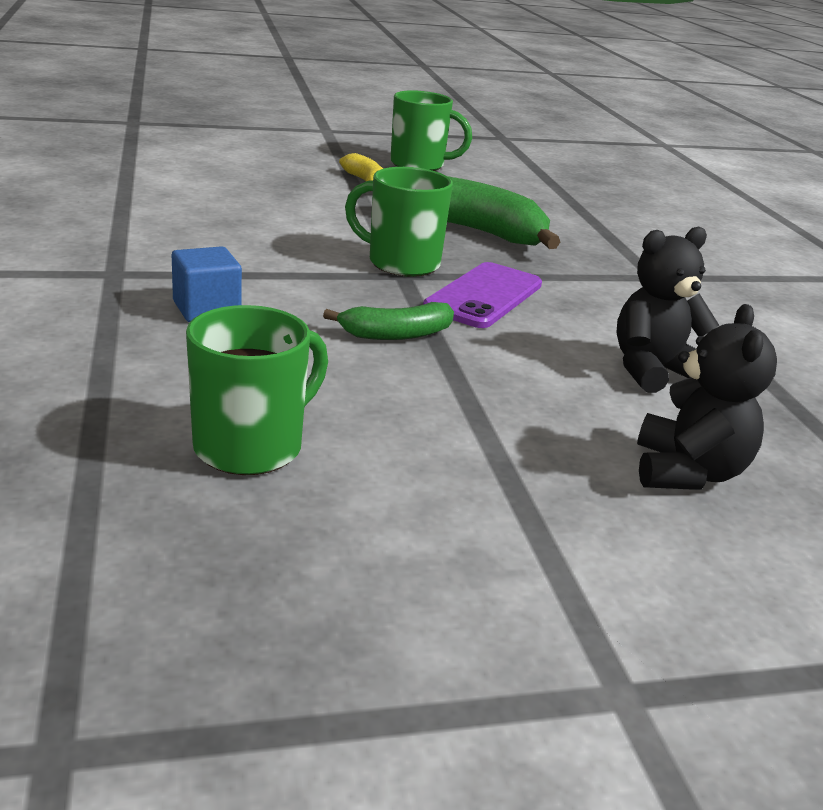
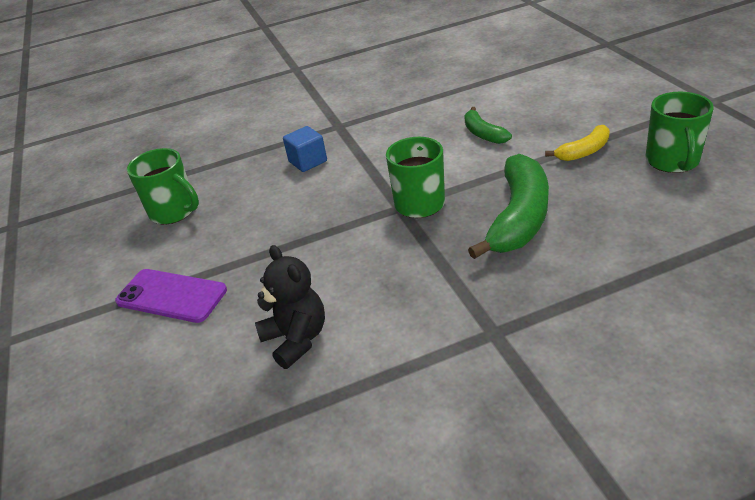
camera: 90 degrees right, 10 degrees up
(396, 334) = (305, 224): green banana -> green banana (483, 133)
(484, 296) = (384, 246): purple phone -> purple phone (171, 296)
(688, 472) = (165, 360): black teddy bear -> none

